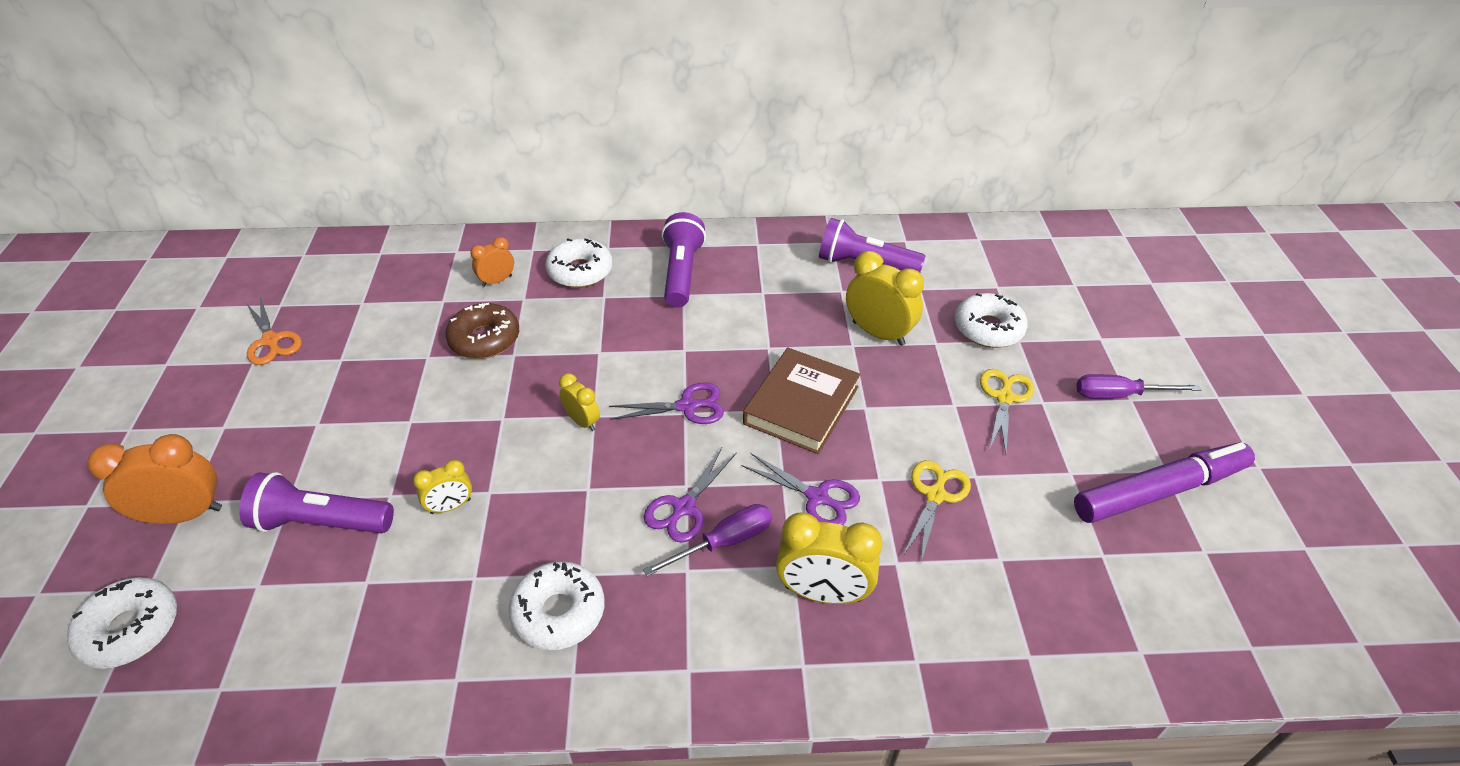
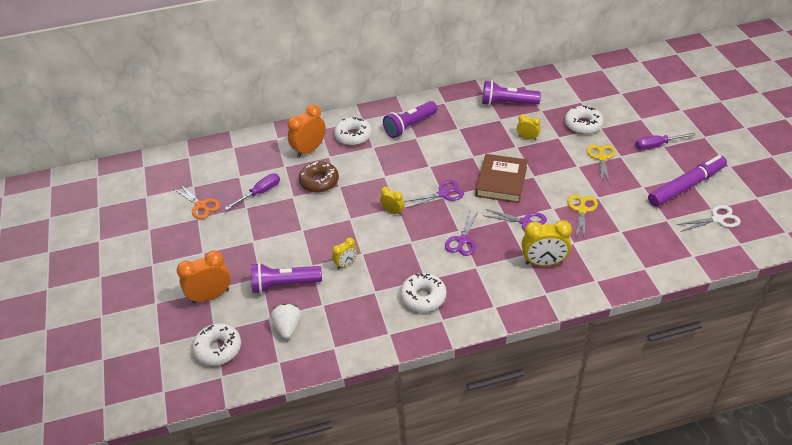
camera: 10 degrees left, 0 degrees up
(278, 616) = (288, 327): none -> white strawberry
(497, 281) = (309, 150): orange clock -> orange clock, size x1.77
(681, 273) = (410, 126): purple flashlight -> purple flashlight turned 120 degrees counterclockwise
(724, 542) = (488, 251): purple screwdriver -> purple screwdriver (260, 193)
(878, 333) = (527, 138): yellow clock -> yellow clock, size x0.57
(1211, 578) = (717, 219): none -> white scissors

